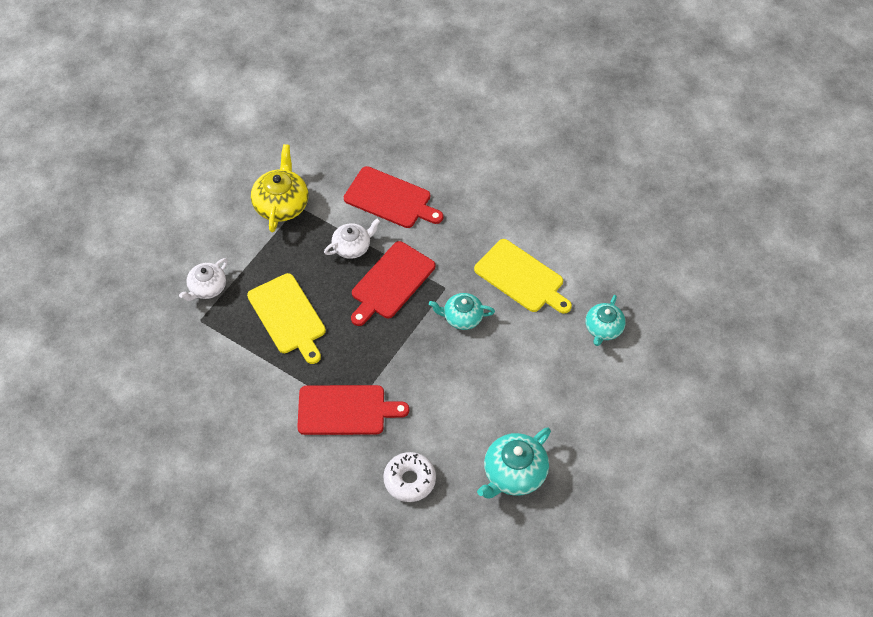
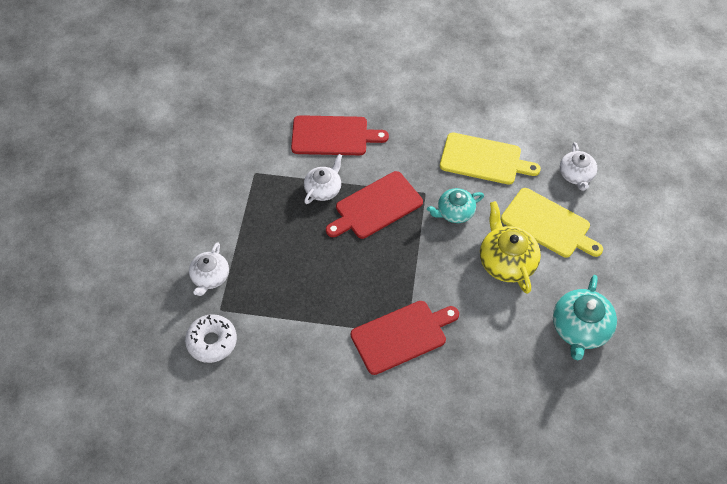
camera: 25 degrees left, 0 degrees up
(281, 204) = (238, 176): yellow teapot -> yellow teapot (506, 261)
(288, 316) = (301, 273): yellow cutting board -> yellow cutting board (548, 224)
(391, 283) = (376, 207): red cutting board -> red cutting board turned 45 degrees clockwise
(409, 480) = (495, 374): white donut -> white donut (212, 342)
(603, 328) = (576, 175): turquoise teapot -> white teapot

